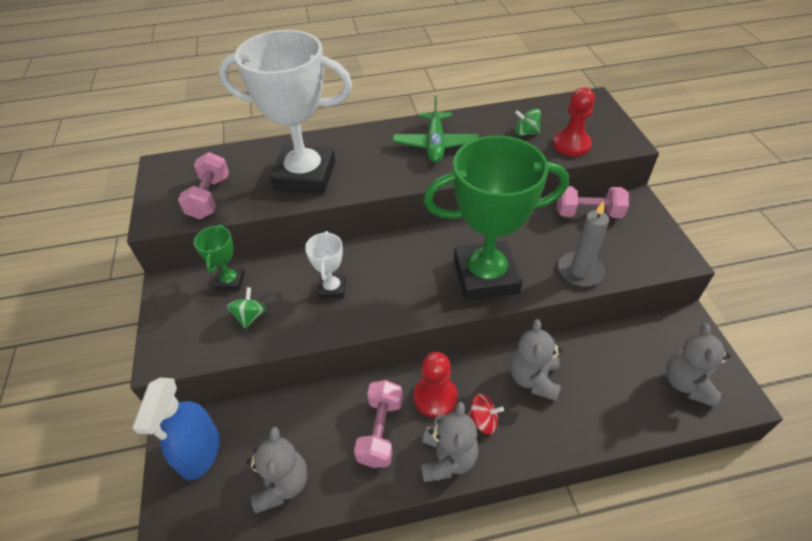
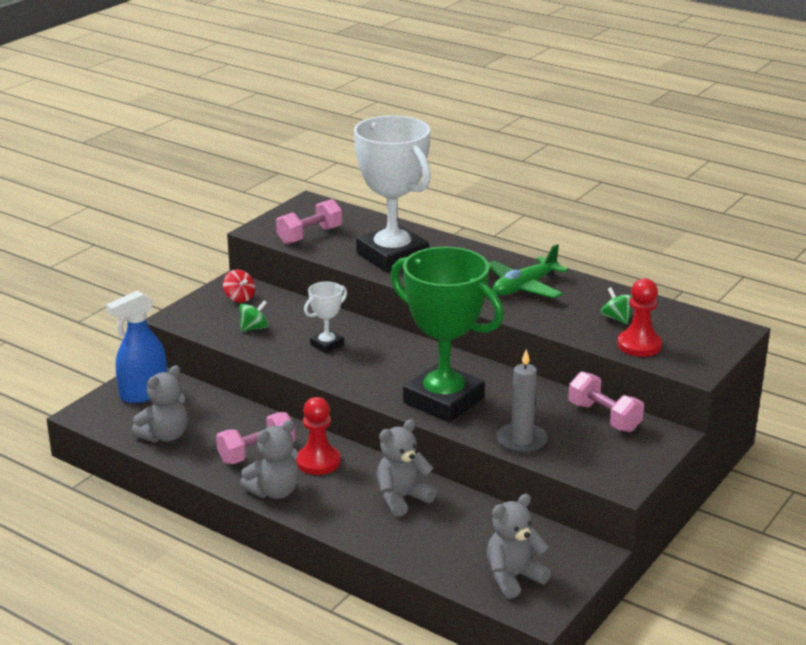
camera: 45 degrees right, 20 degrees down
(230, 281) = (270, 304): green trophy -> none
(483, 420) = (328, 492): red spinning top -> red spinning top (239, 298)

